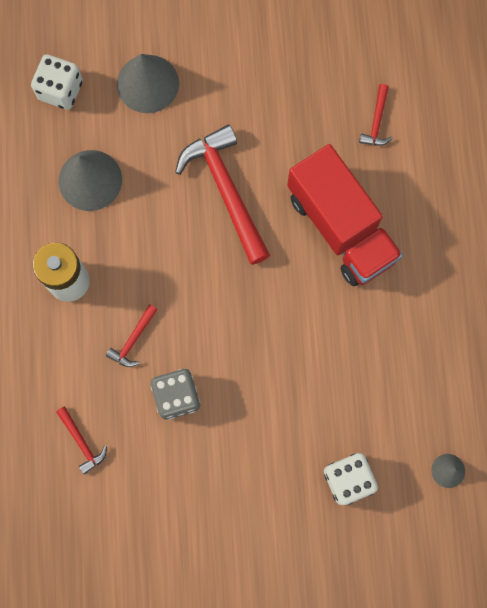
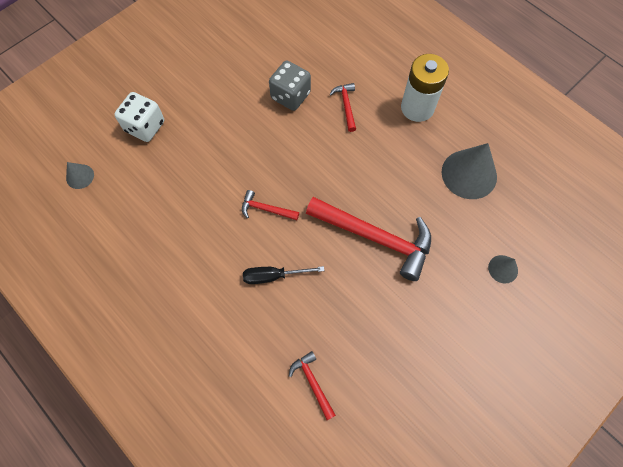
camera: 140 degrees right, 10 degrees down
(61, 90) = (551, 215): white dice -> none
(82, 442) = (323, 37): red hammer -> red hammer (266, 209)
(147, 83) = (503, 269): grey cone -> grey cone, size x0.50
(340, 227) = (273, 276): red truck -> black screwdriver

